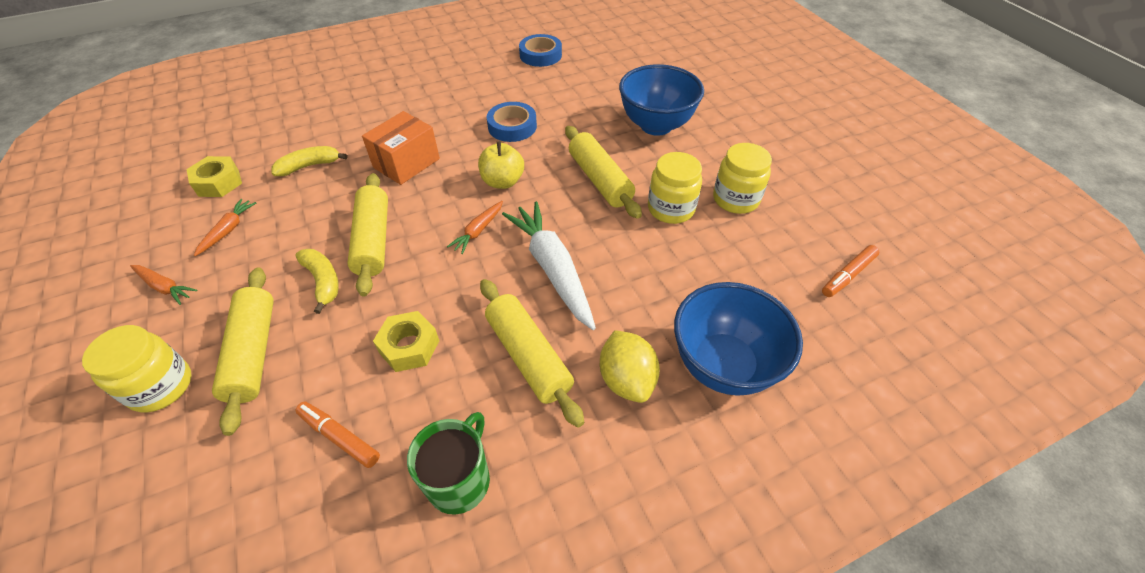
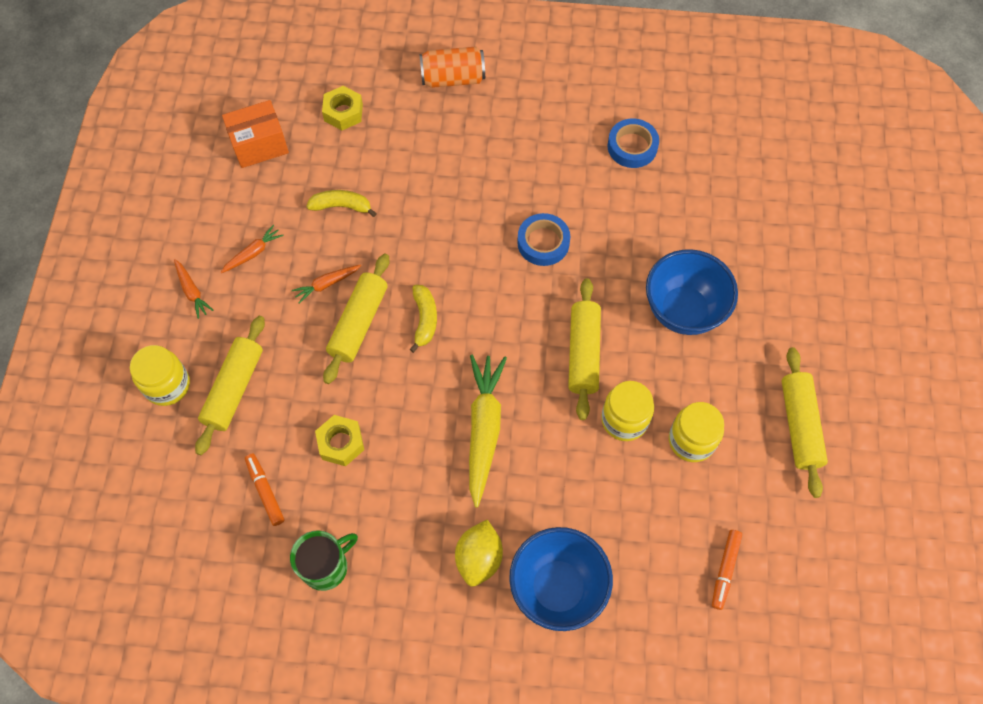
camera: 30 degrees right, 15 degrees up
(219, 183) = (262, 191): yellow nut -> yellow nut (343, 112)
(323, 281) = (304, 347): yellow banana -> yellow banana (424, 320)
(370, 63) = (453, 78): none -> orange can
(406, 163) = (424, 244): orange box -> orange box (259, 145)
(478, 231) = (446, 357): orange carrot -> orange carrot (327, 284)
(502, 181) = (496, 310): yellow apple -> none
(528, 356) = (420, 499): yellow rolling pin -> yellow rolling pin (799, 425)
(552, 269) = (484, 429): white carrot -> yellow carrot
(848, 275) = (725, 570): orange marker -> orange marker turned 60 degrees counterclockwise

